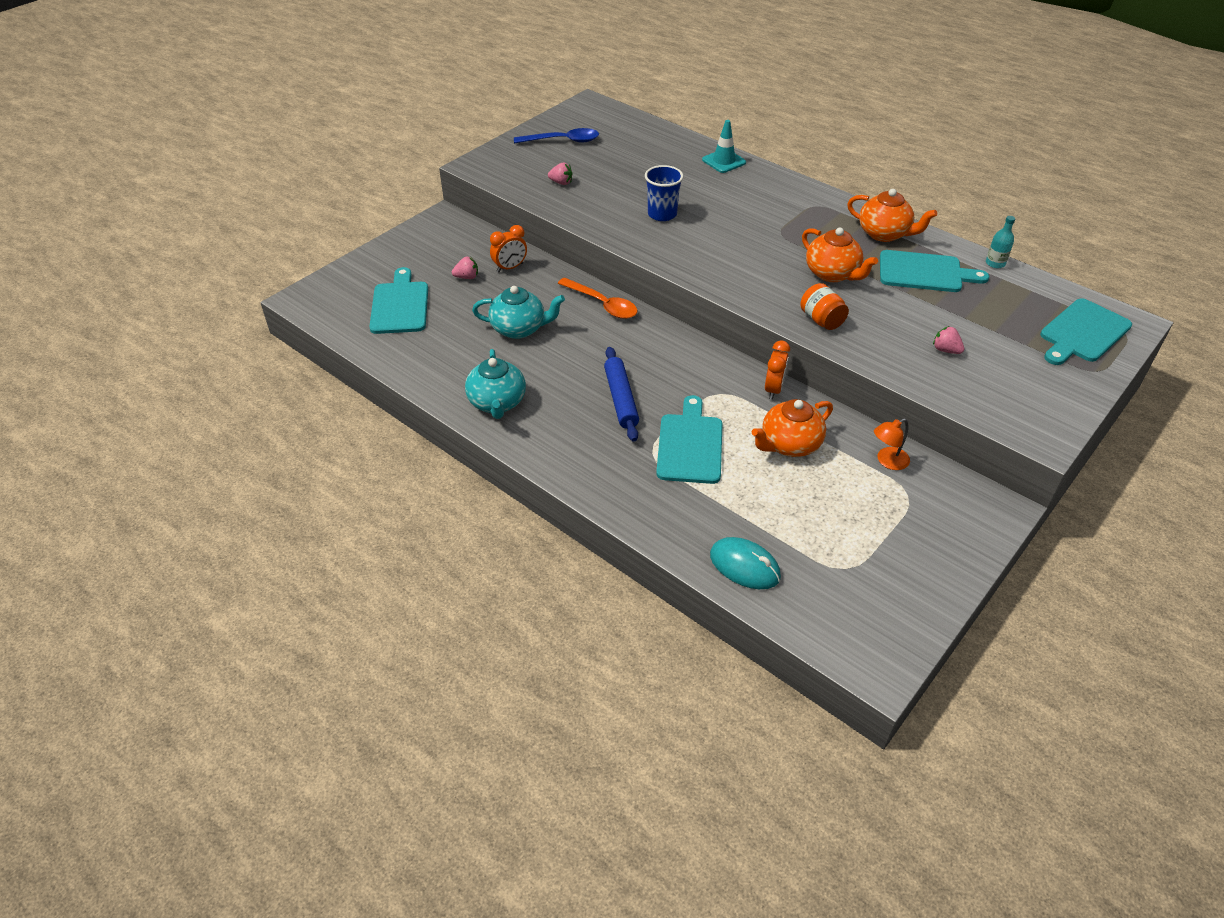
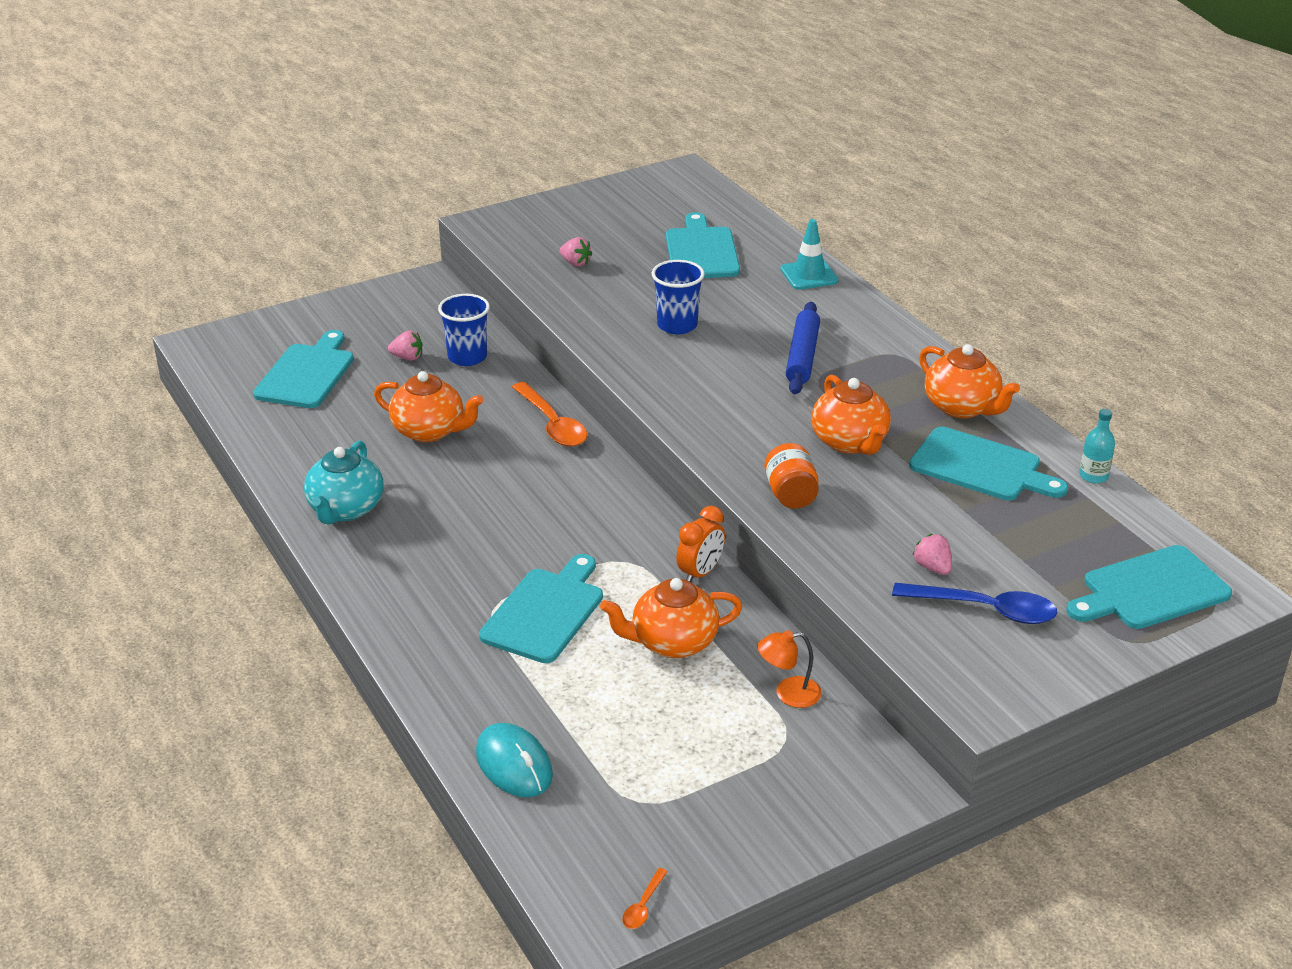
camera: 20 degrees right, 10 degrees down
(510, 268) = (467, 357): orange clock -> blue cup
(519, 329) = (430, 431): turquoise teapot -> orange teapot
(563, 141) = (614, 213): blue spoon -> blue spoon (985, 609)
(621, 399) = (497, 539): blue rolling pin -> blue rolling pin (802, 356)
(641, 158) = (701, 251): none -> turquoise cutting board
(900, 645) = (643, 906): none -> orange spoon

